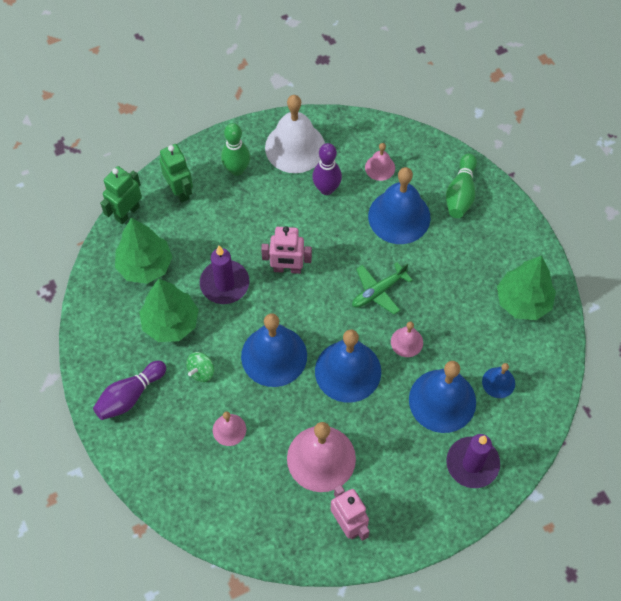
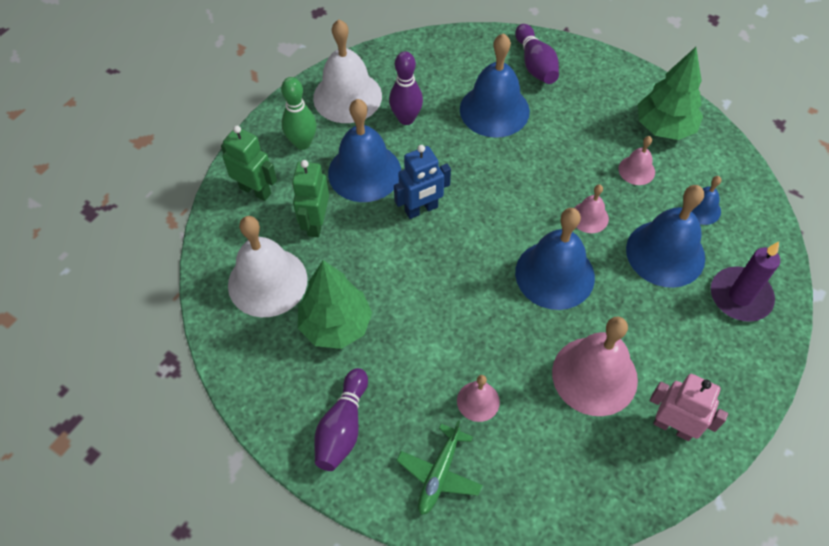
camera: 30 degrees left, 5 degrees down
(127, 212) = (211, 239): green robot -> green robot (315, 223)
(145, 266) = (267, 282): green tree -> white bell
(201, 371) = (405, 357): green spinning top -> none
(224, 284) = (367, 256): purple candle -> none
(274, 356) = (470, 300): blue bell -> blue bell (364, 172)
(287, 269) = (421, 209): pink robot -> blue robot
(378, 291) = (527, 185): green plane -> green plane (439, 474)
(380, 167) = (443, 77): pink bell -> pink bell (636, 170)
(460, 193) = (535, 64): green bowling pin -> purple bowling pin

